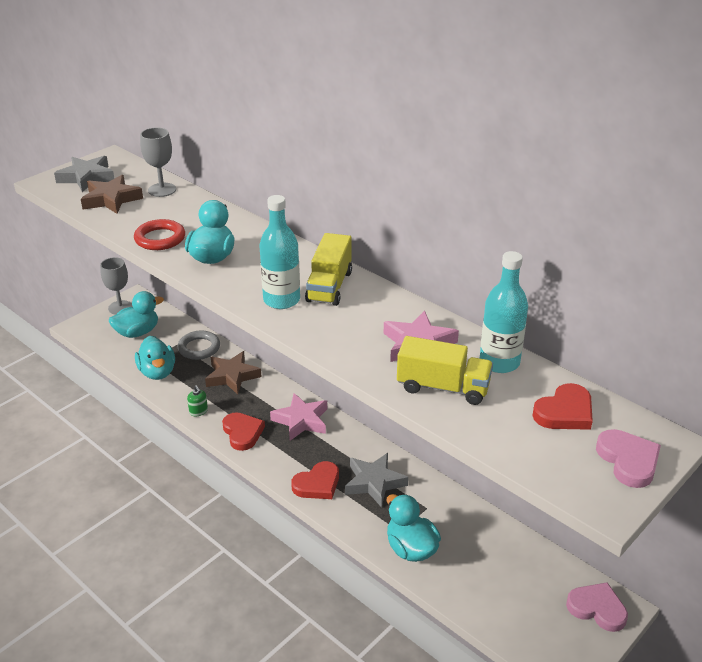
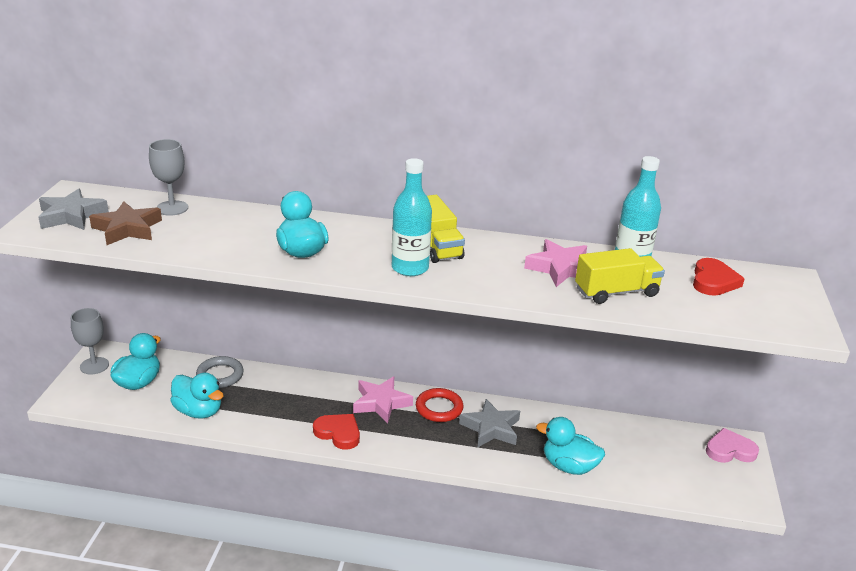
camera: 35 degrees left, 5 degrees down
(160, 238) = (227, 250): red ring -> red ring (439, 408)
(198, 411) = (277, 430): green soap dispenser -> none
(232, 376) = (279, 389): brown star -> none
(317, 484) = (447, 448): red heart -> none
(628, 460) = (787, 298): pink heart -> none

